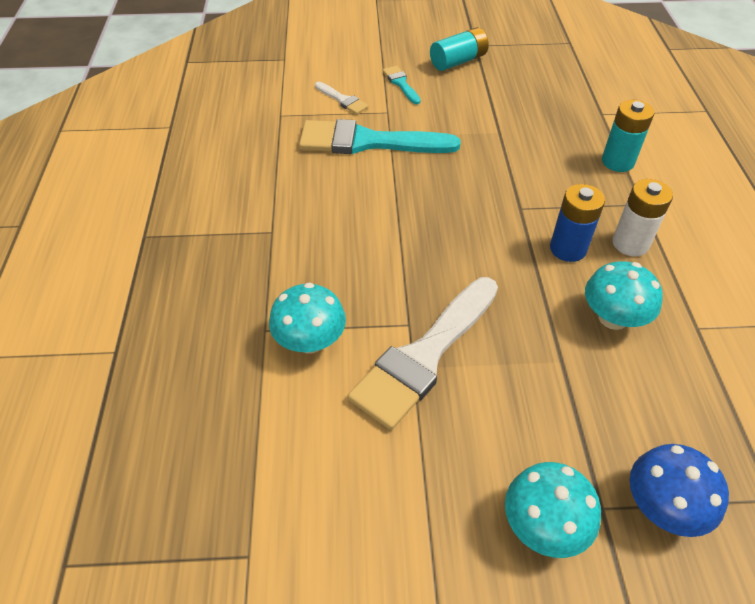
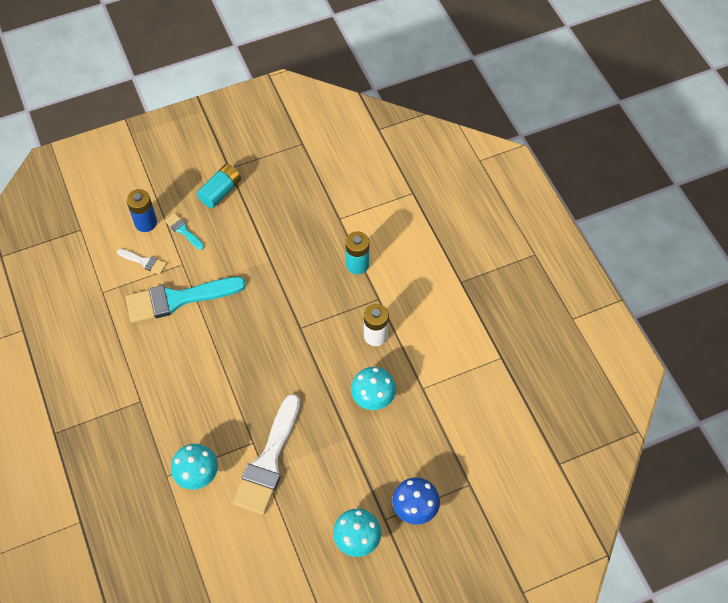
camera: 20 degrees left, 10 degrees up
(568, 249) = (337, 353): blue battery -> blue battery (145, 223)

